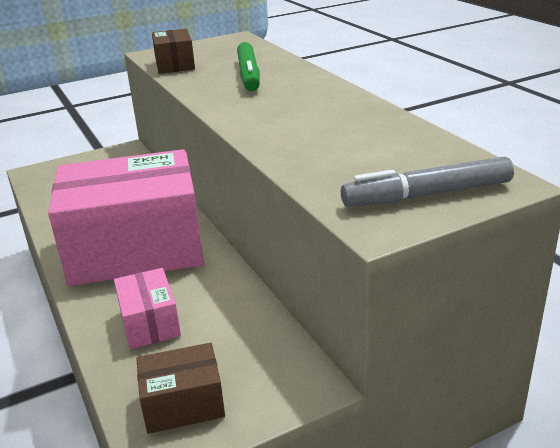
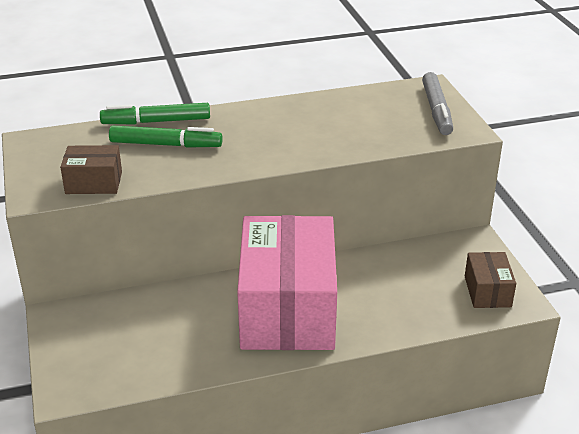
camera: 80 degrees left, 5 degrees up
(150, 323) = (399, 303): pink box -> none
(291, 65) = (156, 121): none -> green marker

